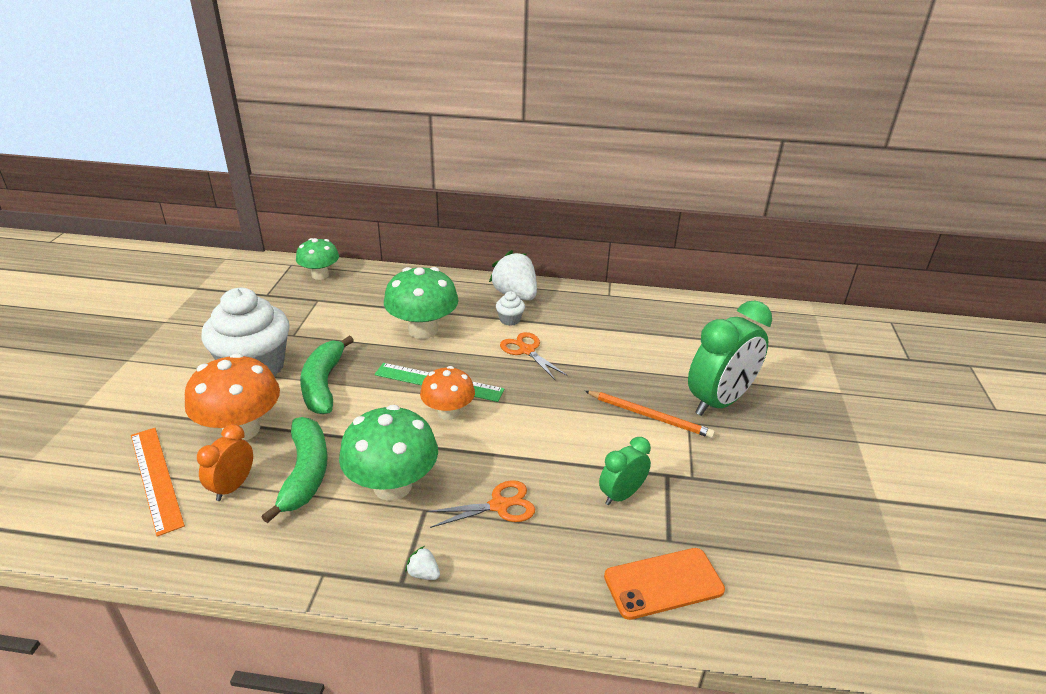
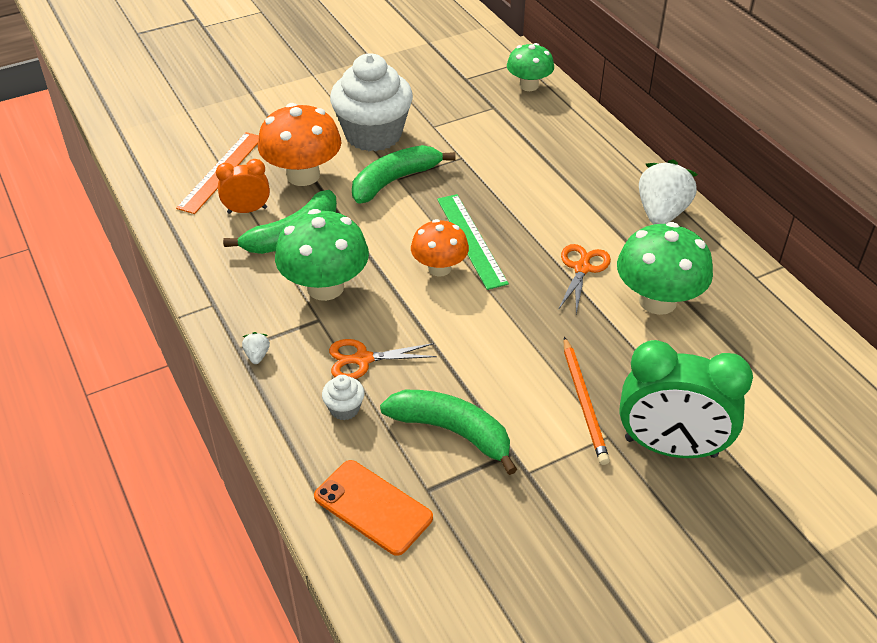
camera: 55 degrees right, 10 degrees up
(423, 330) = (529, 189): green mushroom -> green mushroom (657, 301)
(499, 505) = (363, 359): orange scissors -> orange scissors turned 135 degrees clockwise
(510, 320) = (615, 232): white cupcake -> white cupcake (344, 409)
(621, 495) = (452, 431): green clock -> green banana

